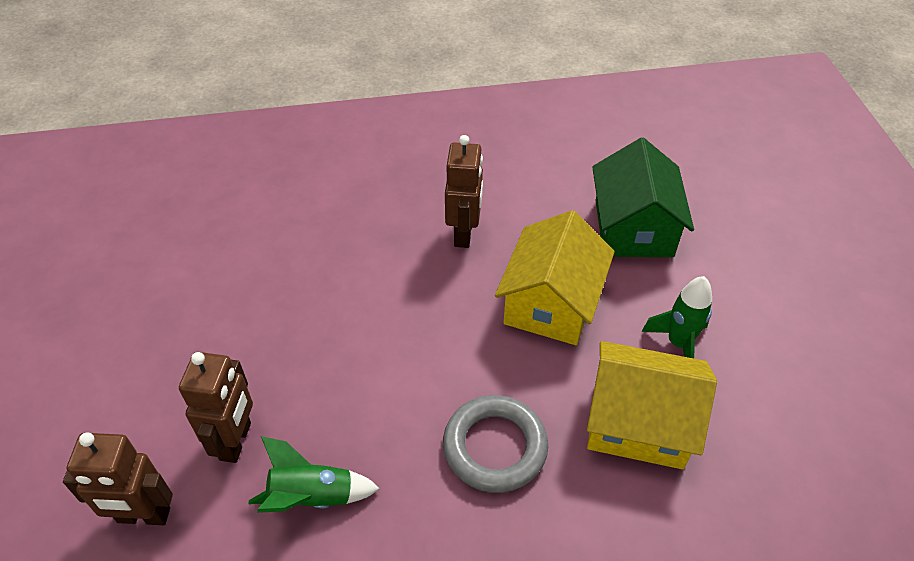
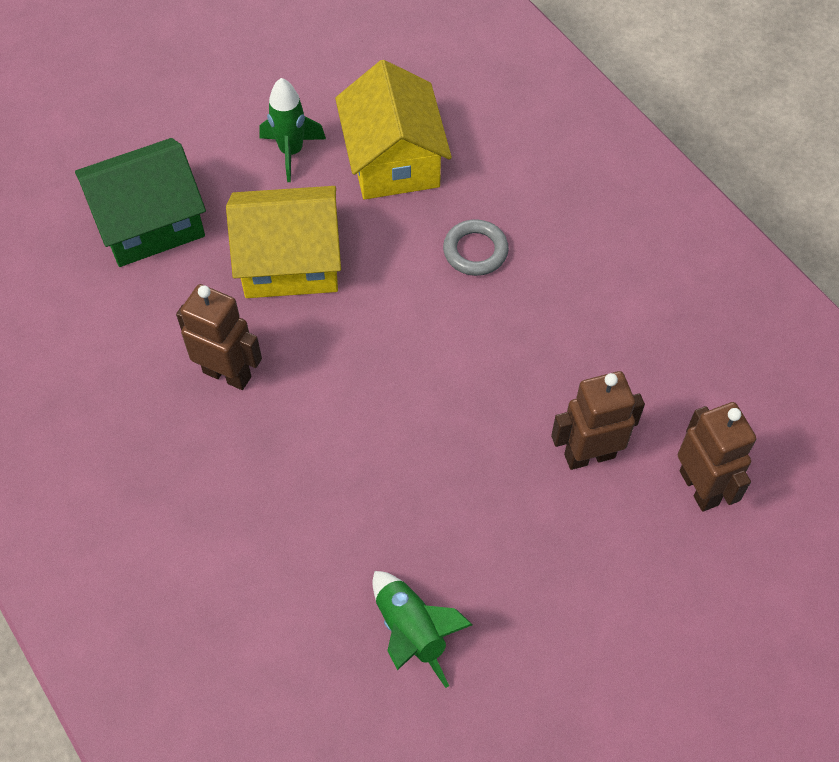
camera: 115 degrees left, 10 degrees up
(312, 497) = (601, 364): green rocket -> green rocket (411, 632)
(464, 234) = (227, 374): brown robot -> brown robot turned 45 degrees clockwise
(495, 447) = (475, 251): grey ring -> grey ring, size x0.66

